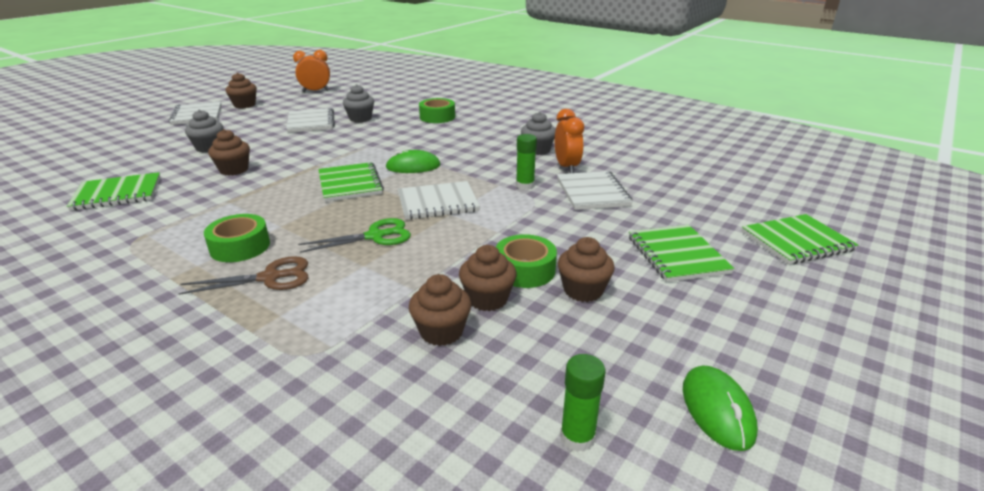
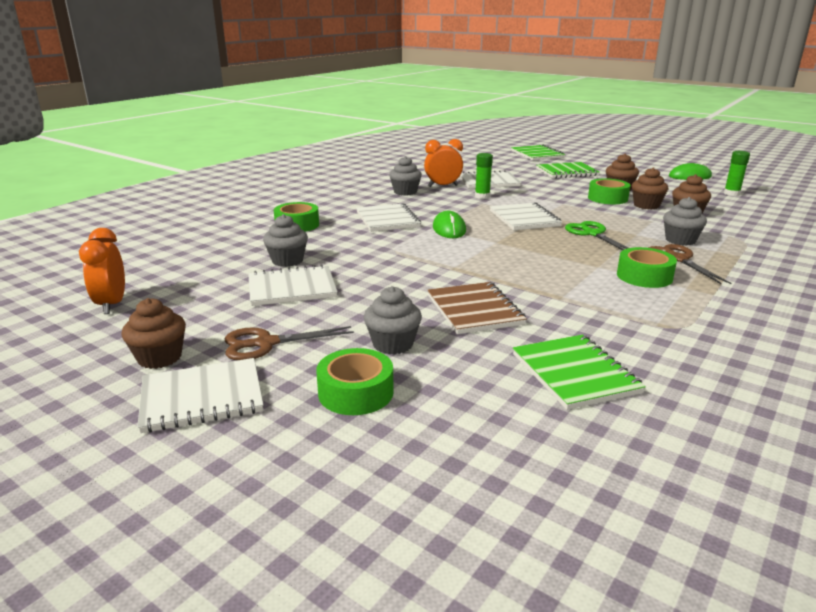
camera: 90 degrees left, 5 degrees down
(166, 141) = (356, 392): none -> green tape
(234, 170) = (474, 310): brown cupcake -> brown notebook
(240, 121) = (266, 343): none -> brown scissors
(328, 294) = (680, 240): none -> grey cupcake
(350, 184) = (497, 249): green notebook -> none
(445, 144) = (387, 220): none -> white notebook

